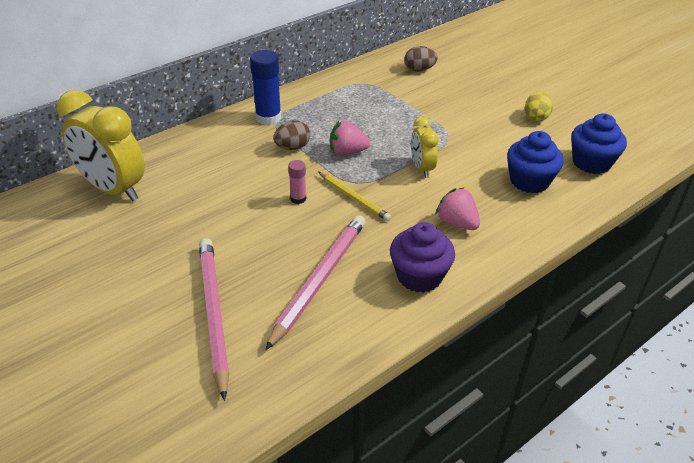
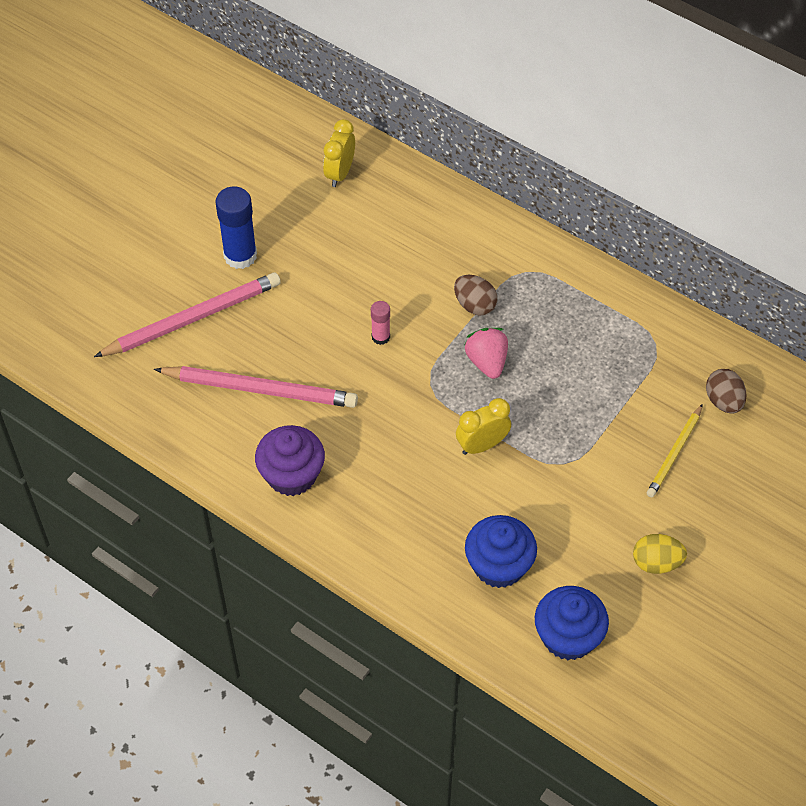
camera: 75 degrees right, 15 degrees up
(113, 189) = (340, 173): yellow clock -> yellow clock, size x0.53
(268, 118) = (527, 263): blue glue stick -> blue glue stick (240, 256)
(353, 198) = (400, 388): yellow pencil -> yellow pencil (674, 453)
(457, 223) = (390, 497): pink strawberry -> none

